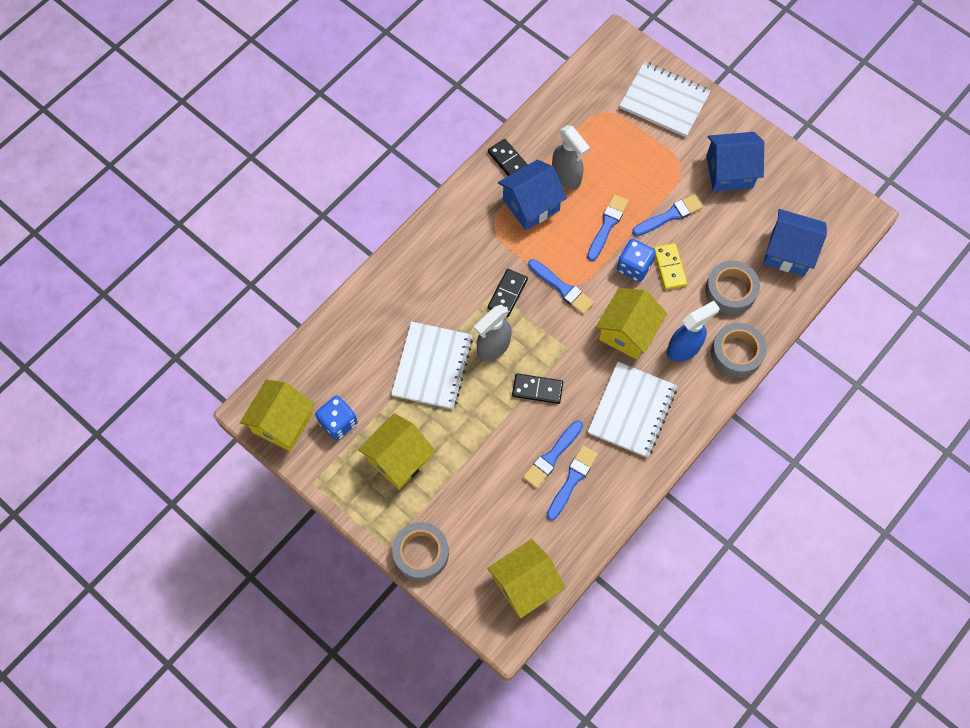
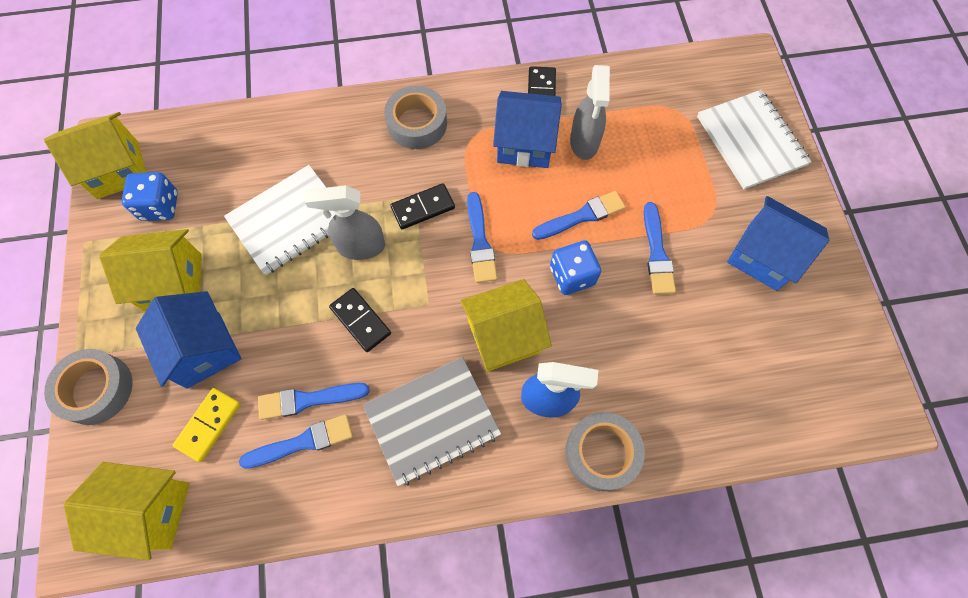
camera: 40 degrees right, 0 degrees up
(632, 410) = (432, 421): white notebook -> grey notebook
(669, 267) = (609, 304): yellow domino -> yellow domino (208, 425)
(670, 215) = (657, 253): blue brush -> blue brush turned 75 degrees clockwise
(730, 291) = (655, 380): grey tape -> grey tape (417, 123)
(788, 252) = (760, 389): blue house -> blue house (203, 350)

